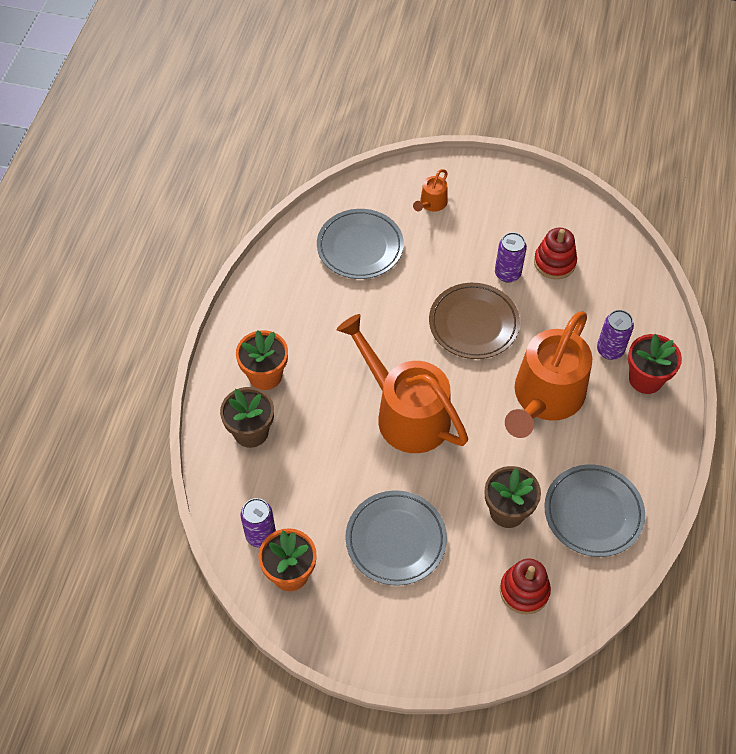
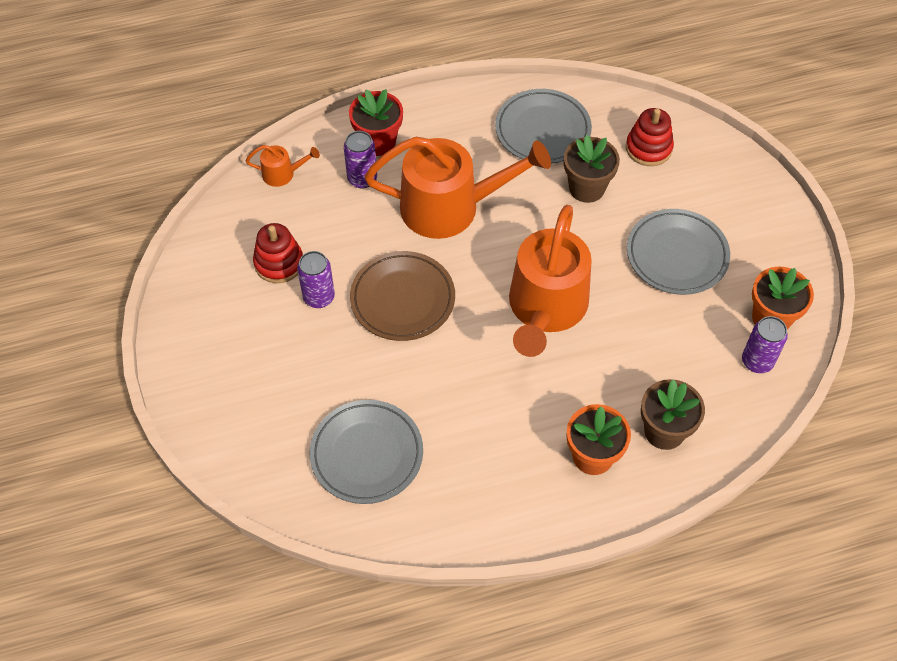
camera: 120 degrees left, 0 degrees up
(431, 203) = (259, 413): orange watering can -> orange watering can (282, 174)

